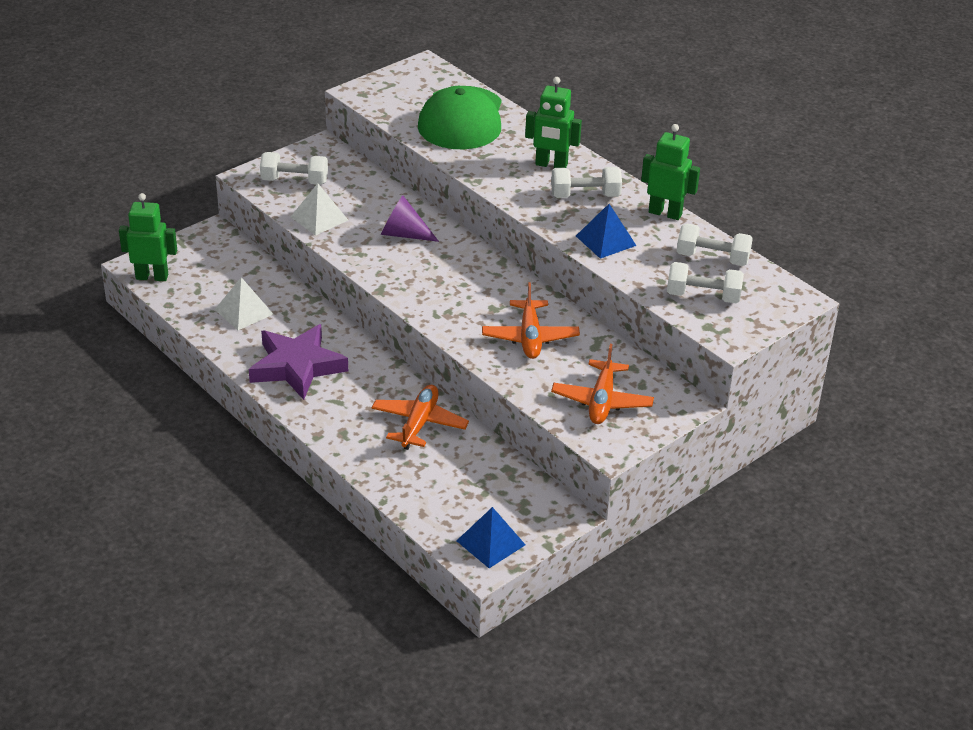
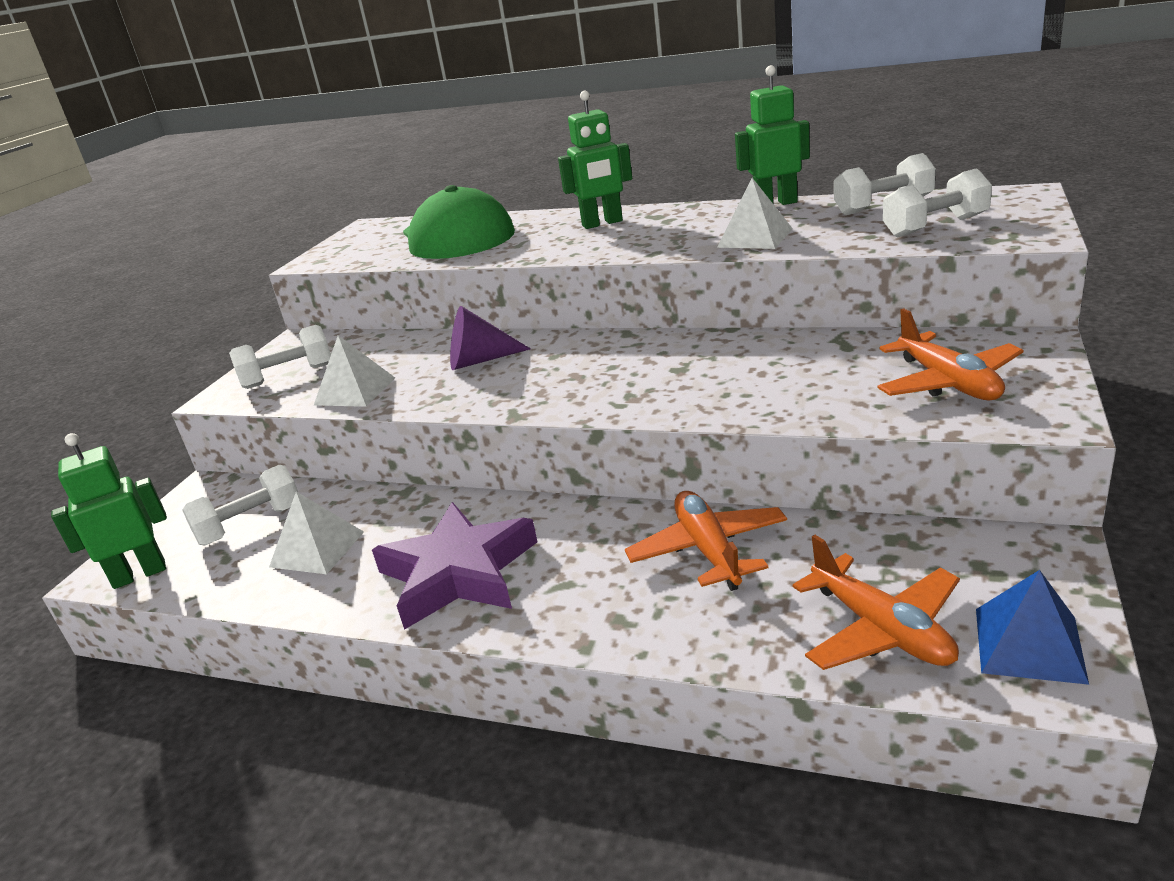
camera: 25 degrees left, 10 degrees down
(530, 337) = (763, 372): orange plane -> orange plane (881, 629)
(585, 196) = (674, 225): white dumbbell -> white dumbbell (250, 525)
(605, 240) = (754, 238): blue pyramid -> white pyramid

